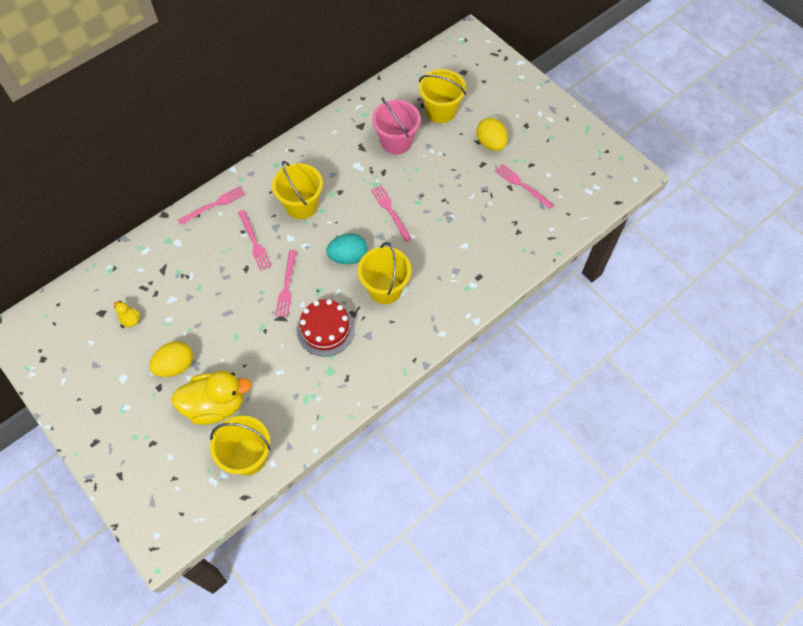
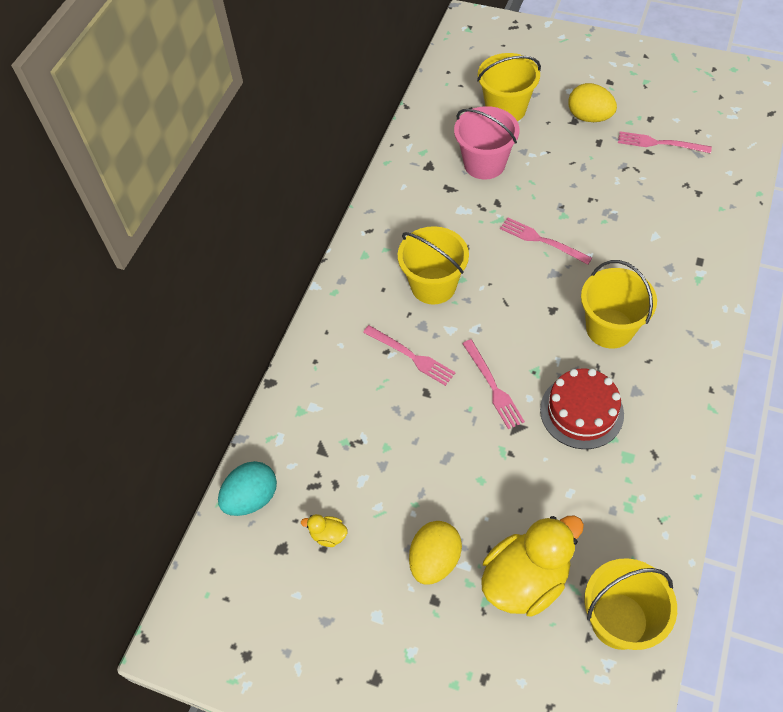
camera: 25 degrees left, 5 degrees down
(214, 205) = (325, 339): pink fork -> none
(348, 257) = (537, 315): turquoise egg -> turquoise egg (251, 498)

